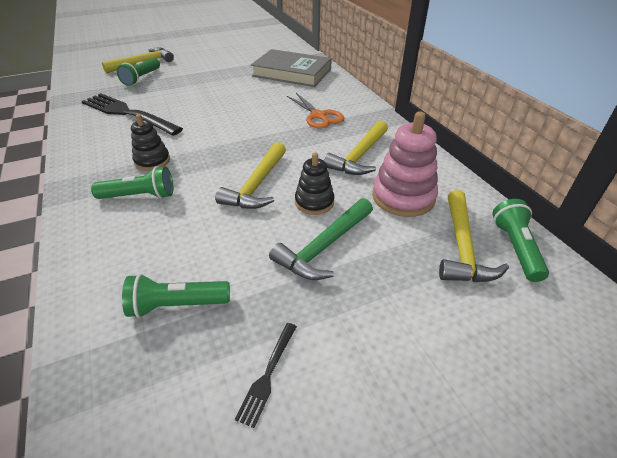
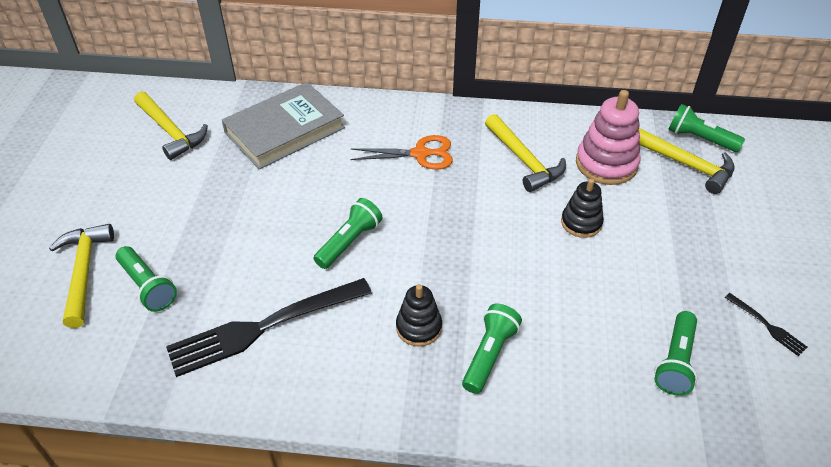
camera: 60 degrees left, 5 degrees up
(214, 117) = (349, 242): none -> green flashlight
(257, 185) = (527, 252): yellow hammer -> yellow hammer (170, 131)
(324, 247) = (647, 241): green hammer -> none

